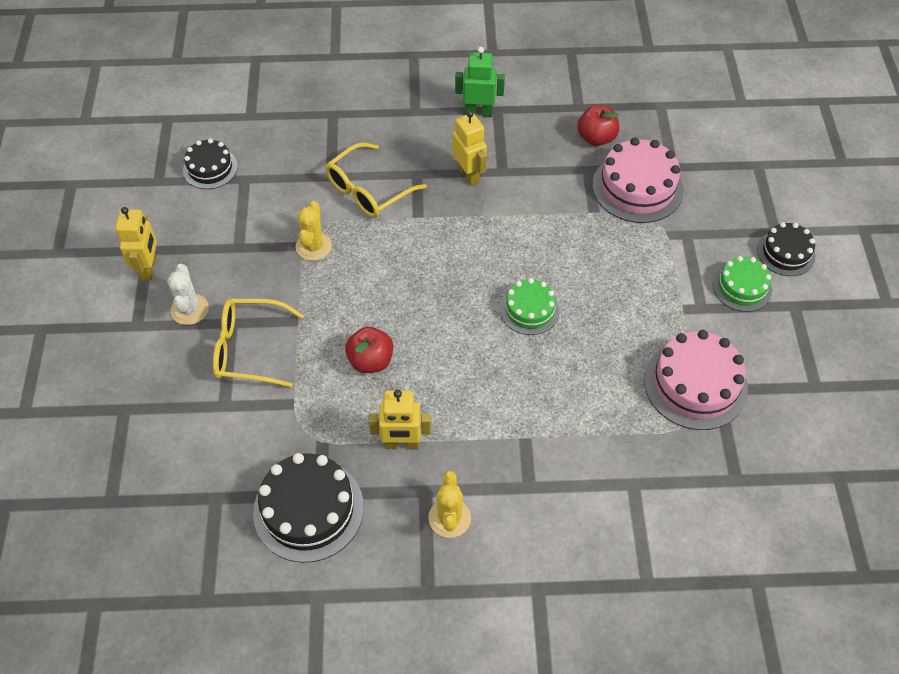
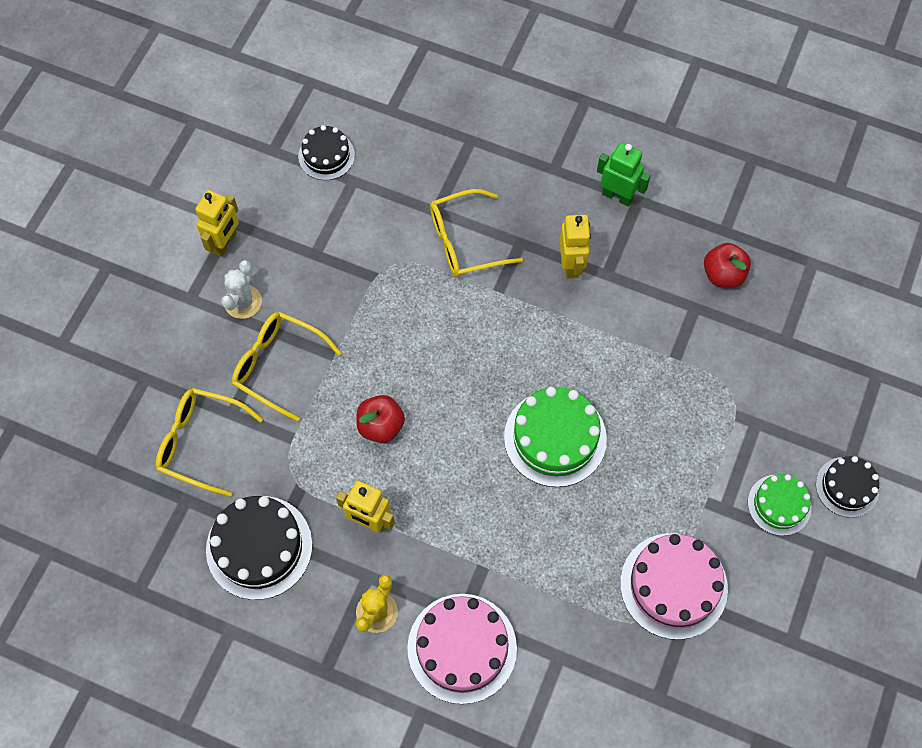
camera: 25 degrees right, 10 degrees up
(205, 442) = (200, 442): none -> yellow glasses
(313, 246) = (384, 282): yellow cactus -> none
(529, 310) = (555, 438): green cake -> green cake, size x1.65
(637, 187) = (735, 349): pink cake -> pink cake (462, 648)

